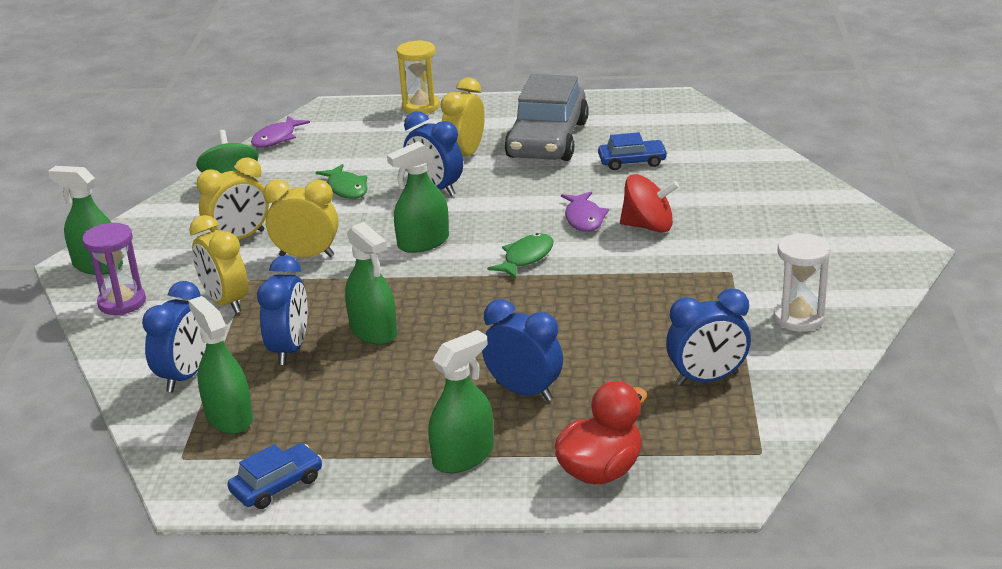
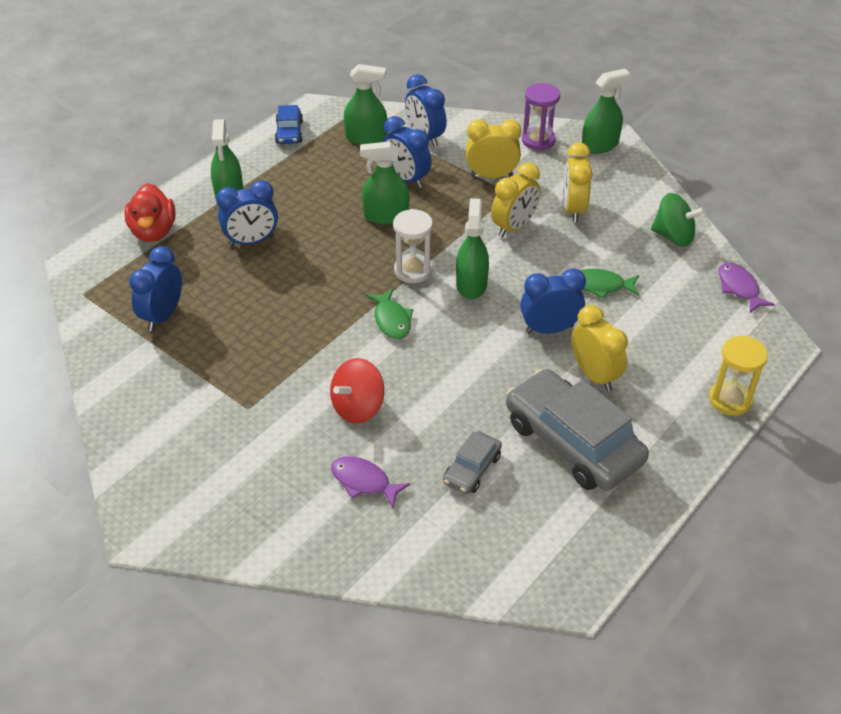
camera: 125 degrees right, 15 degrees up
(584, 218) = (411, 380): purple fish -> purple fish (364, 482)
(632, 161) = (472, 469): blue car -> grey car
(798, 318) = (157, 400): white hourglass -> white hourglass (413, 270)

